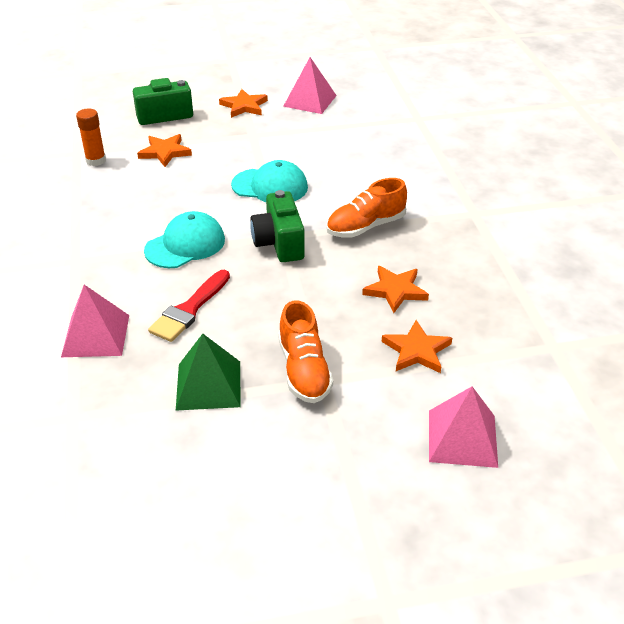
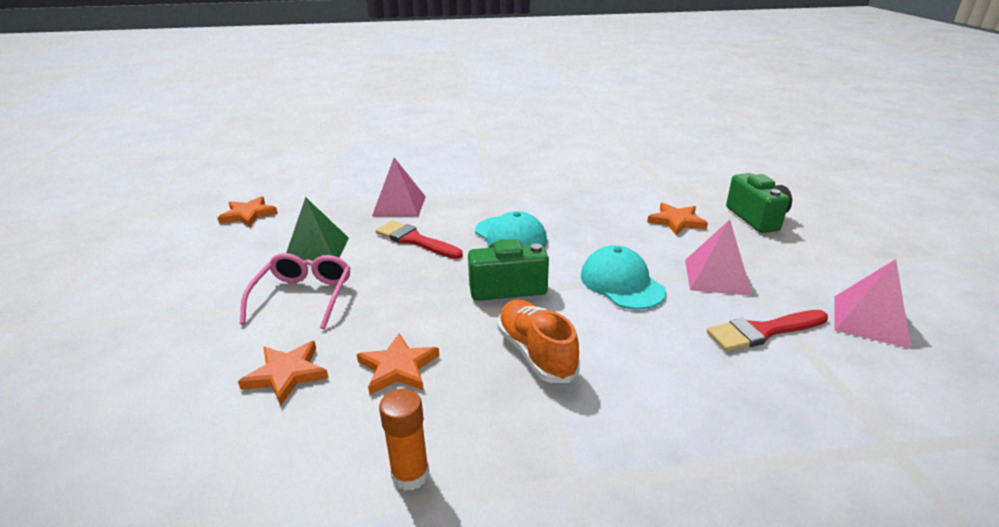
camera: 95 degrees right, 10 degrees down
(96, 160) = (649, 191): orange glue stick -> orange glue stick (410, 474)
(244, 106) = (813, 266): orange star -> orange star (248, 214)
(270, 186) = (621, 283): turquoise cap -> turquoise cap turned 135 degrees clockwise
(304, 370) = (303, 296): orange shoe -> pink glasses
(326, 137) = (763, 331): none -> red brush
(462, 438) = (138, 394): pink pyramid -> pink pyramid (716, 277)

